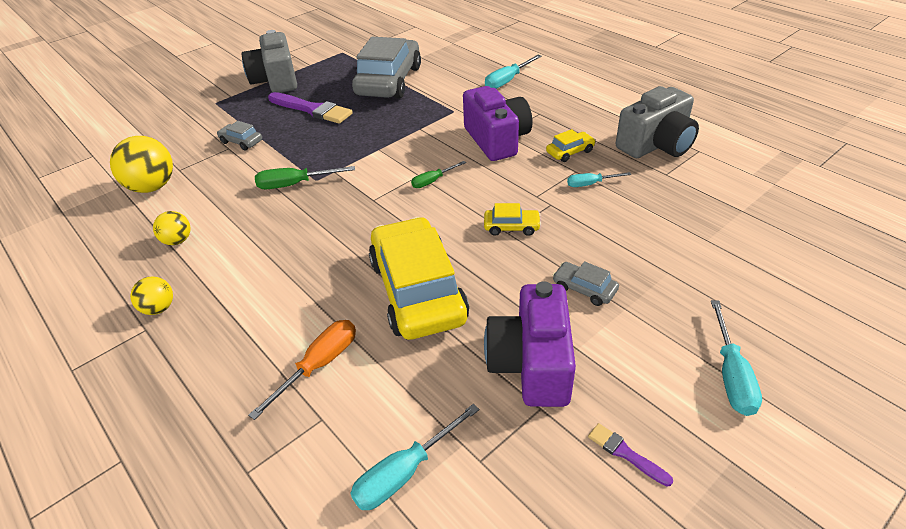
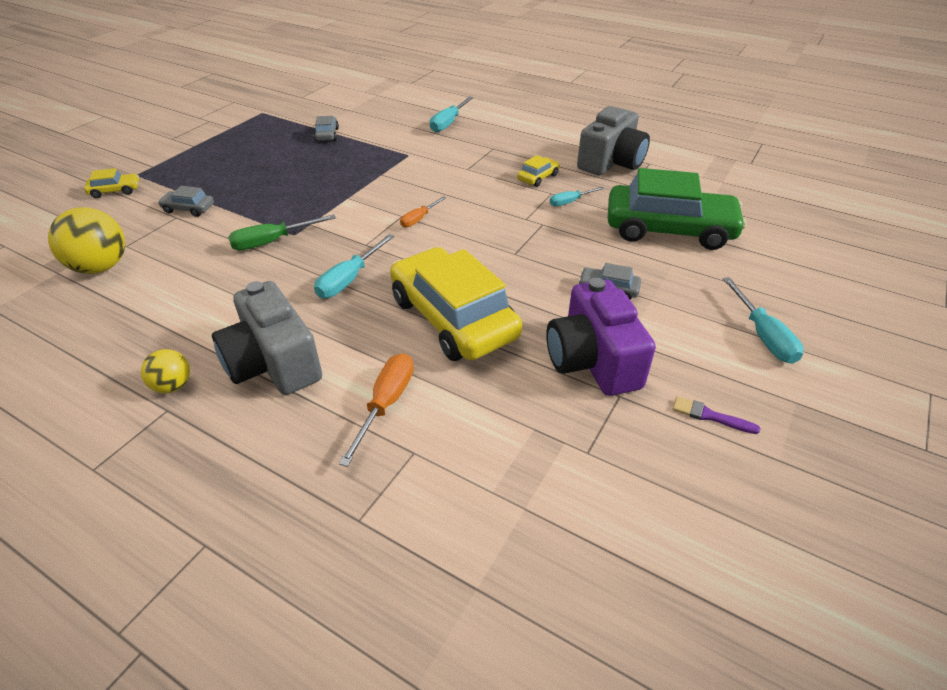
camera: 20 degrees left, 0 degrees up
(177, 241) = (161, 315): yellow ball -> none
(276, 80) = (199, 146): grey camera -> grey camera (273, 363)
(312, 109) = (255, 169): purple brush -> none
(389, 81) = (327, 135): grey car -> grey car, size x0.41
(405, 472) = (522, 479): turquoise screwdriver -> turquoise screwdriver (349, 279)
(433, 181) = (419, 219): green screwdriver -> orange screwdriver
(497, 140) = (464, 175): purple camera -> none
(511, 227) = (516, 248): yellow car -> yellow car (115, 191)
(683, 231) = (669, 229): none -> green car

